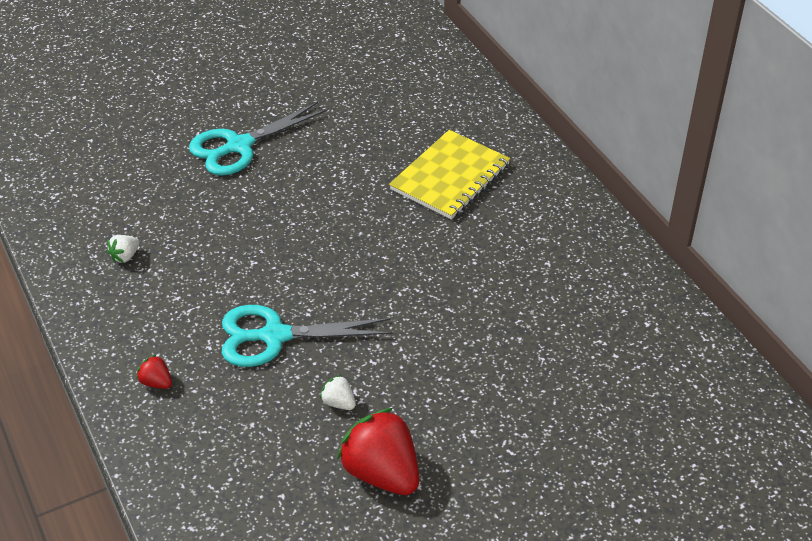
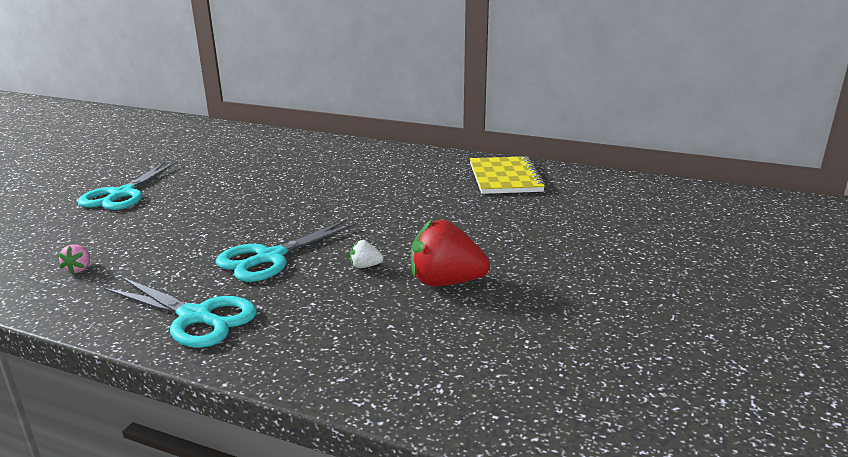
camera: 40 degrees left, 20 degrees down
(125, 256) = (79, 269): white strawberry -> pink strawberry
(156, 382) = (196, 317): red strawberry -> turquoise scissors
(450, 177) = (301, 162): yellow notebook -> yellow notebook (505, 177)

